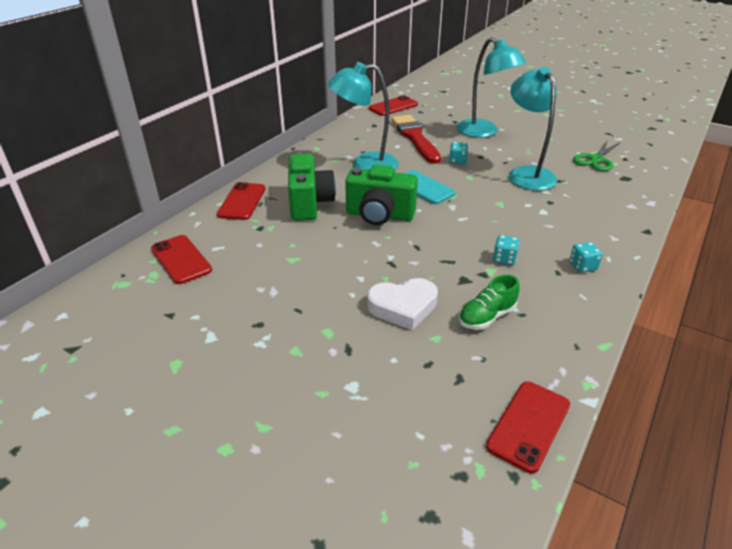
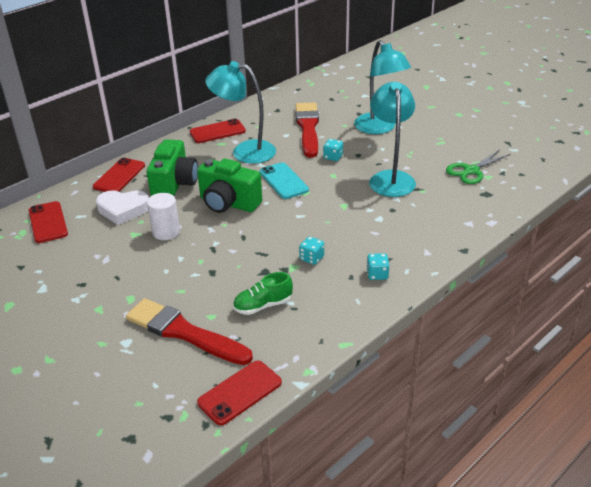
camera: 15 degrees right, 0 degrees up
(328, 252) = (166, 232): none -> white cylinder
(393, 106) = (308, 90): red phone -> red phone (217, 131)
(403, 307) = (200, 287): white heart -> white heart (123, 210)
(416, 362) = (184, 332): none -> red brush

